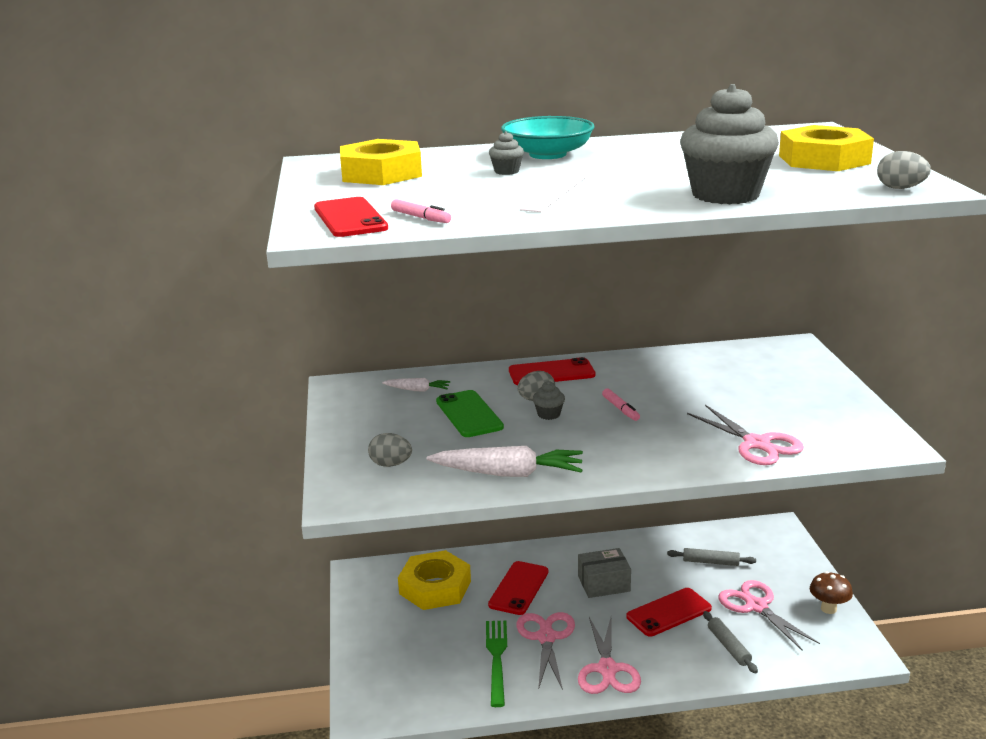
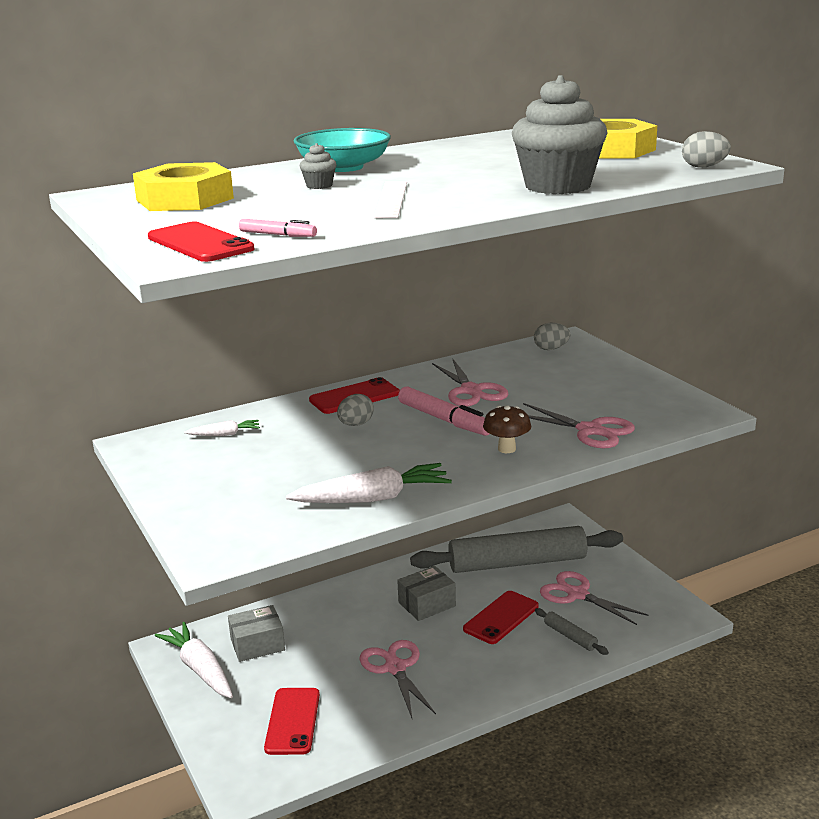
camera: 20 degrees left, 0 degrees up
(377, 598) = (200, 669): none -> white carrot
(390, 464) = (243, 512): grey egg -> grey egg (551, 349)
(435, 587) = (257, 644): yellow nut -> grey box
(469, 414) = (295, 449): green phone -> none
(497, 659) = (355, 700): green fork -> none
(519, 588) = (345, 626): red phone -> red phone (293, 721)
(549, 414) = (377, 436): grey cupcake -> none
(607, 669) = (469, 684): pink scissors -> pink scissors (471, 391)
(620, 409) = (444, 420): pink marker -> pink marker, size x1.89
(711, 562) = (517, 563): grey rolling pin -> grey rolling pin, size x2.50
(828, 609) = (640, 583): brown mushroom -> brown mushroom (507, 449)

